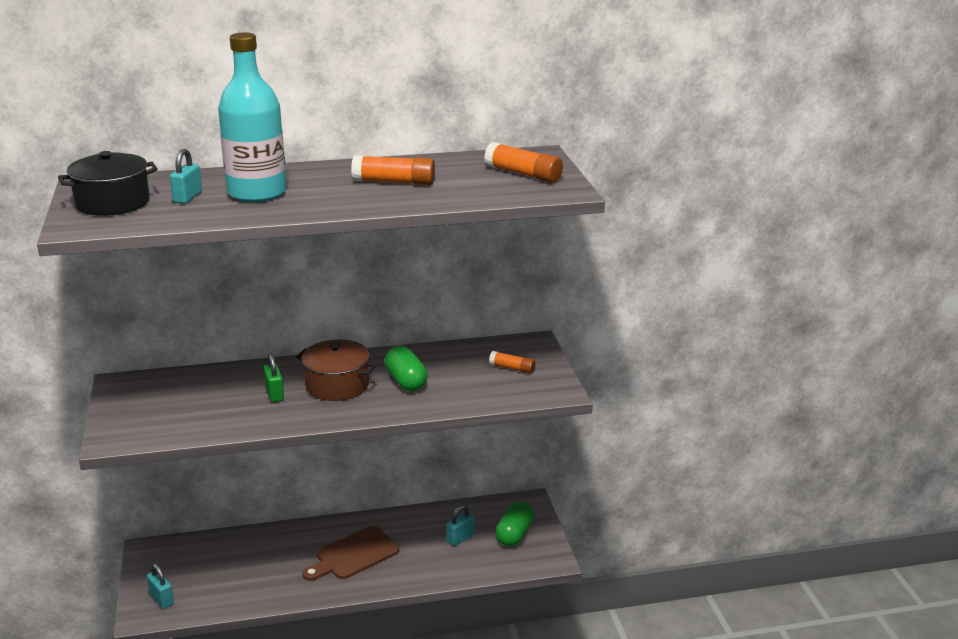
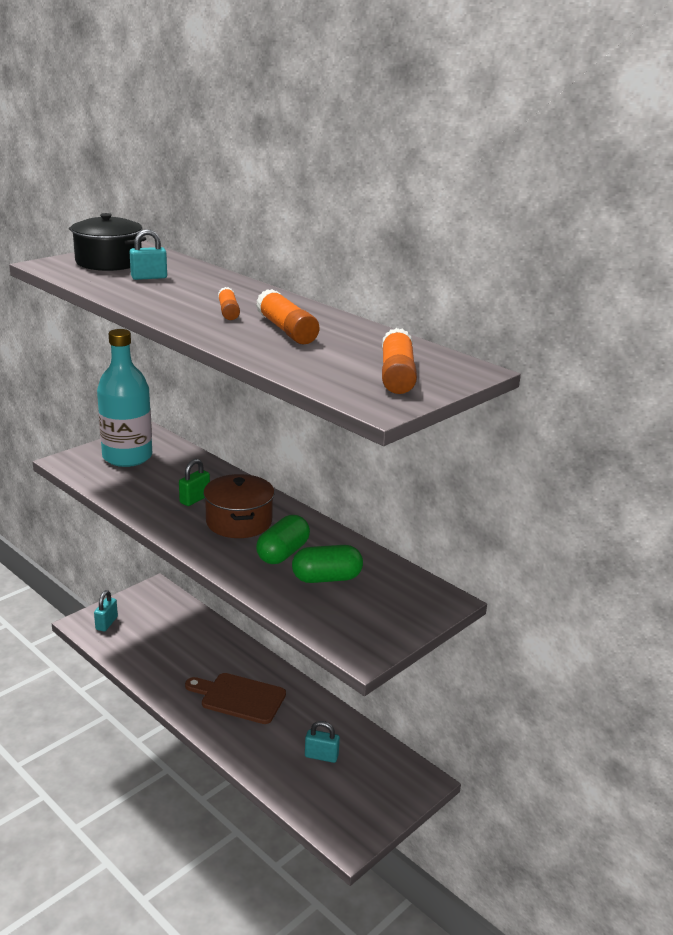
camera: 55 degrees right, 0 degrees up
(257, 193) = (188, 293): turquoise bottle -> turquoise bottle (127, 457)
(512, 368) = (376, 605): orange glue stick -> orange glue stick (228, 311)
(514, 534) = (362, 793): green capsule -> green capsule (326, 578)

